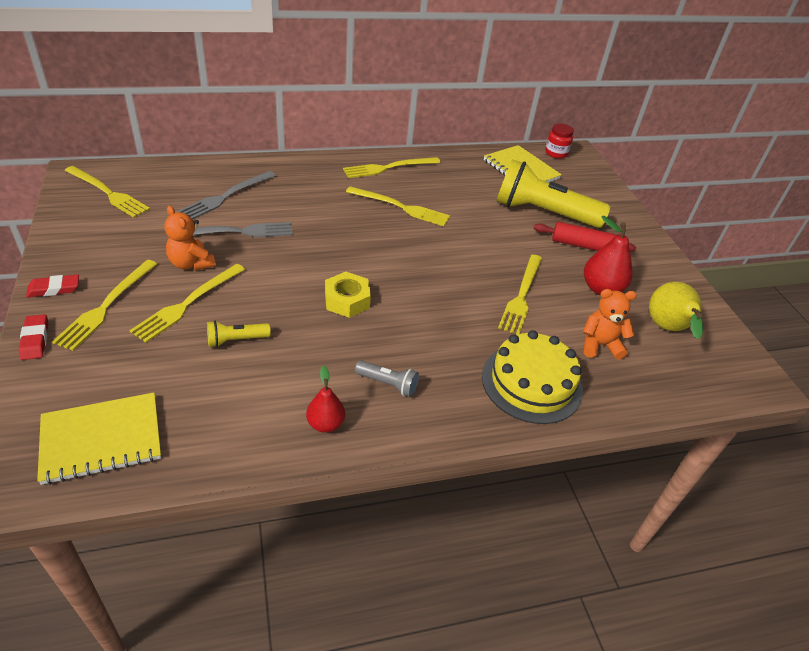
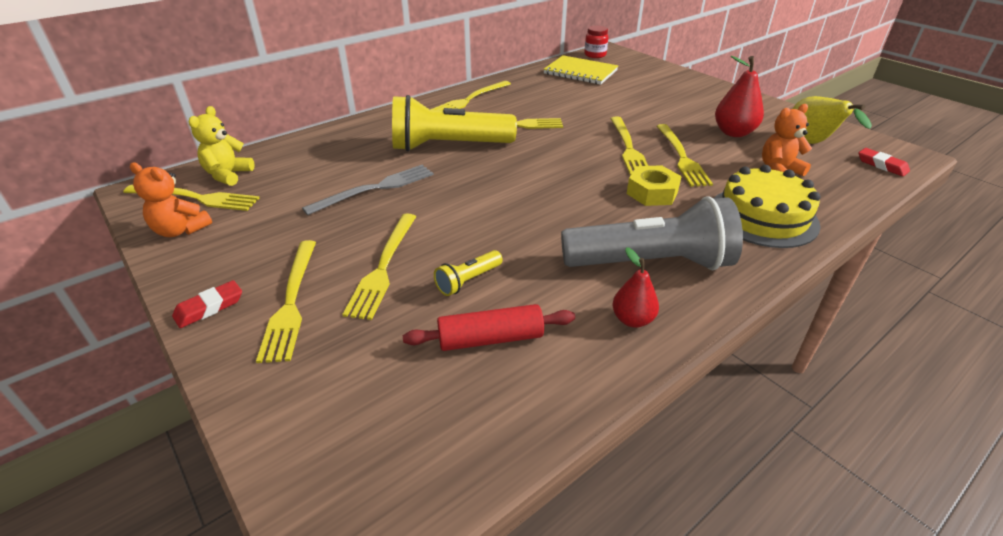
camera: 20 degrees left, 5 degrees down
(35, 340) = (230, 368): red eraser -> red eraser (882, 165)
(102, 439) = (412, 438): yellow notebook -> none
(144, 180) = (228, 175): none -> yellow teddy bear
(191, 263) = (352, 230): orange teddy bear -> orange teddy bear (180, 230)
(226, 196) = (334, 163): grey fork -> none
(347, 300) = (540, 209): yellow nut -> yellow nut (652, 193)
(388, 384) = (650, 263): grey flashlight -> grey flashlight, size x2.34
(481, 268) = (628, 148): none -> yellow fork
(543, 213) = (631, 96): yellow flashlight -> yellow flashlight (448, 146)
(581, 245) = (684, 108): red rolling pin -> red rolling pin (490, 338)

